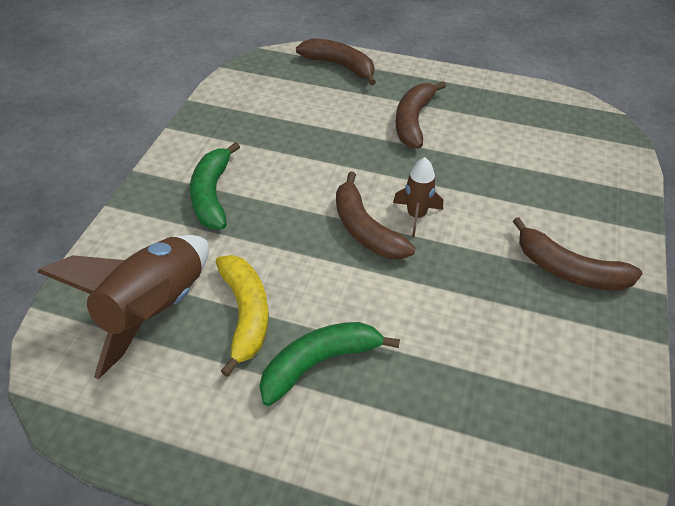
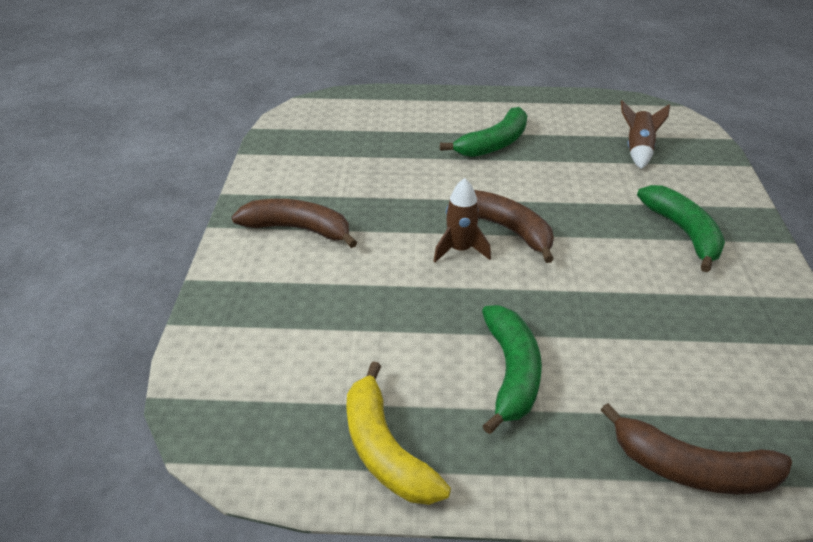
camera: 165 degrees right, 10 degrees down
(156, 309) = (638, 150): brown rocket -> brown rocket, size x0.51
(246, 314) = (568, 158): yellow banana -> yellow banana (384, 450)
(413, 121) = (511, 373): brown banana -> green banana

